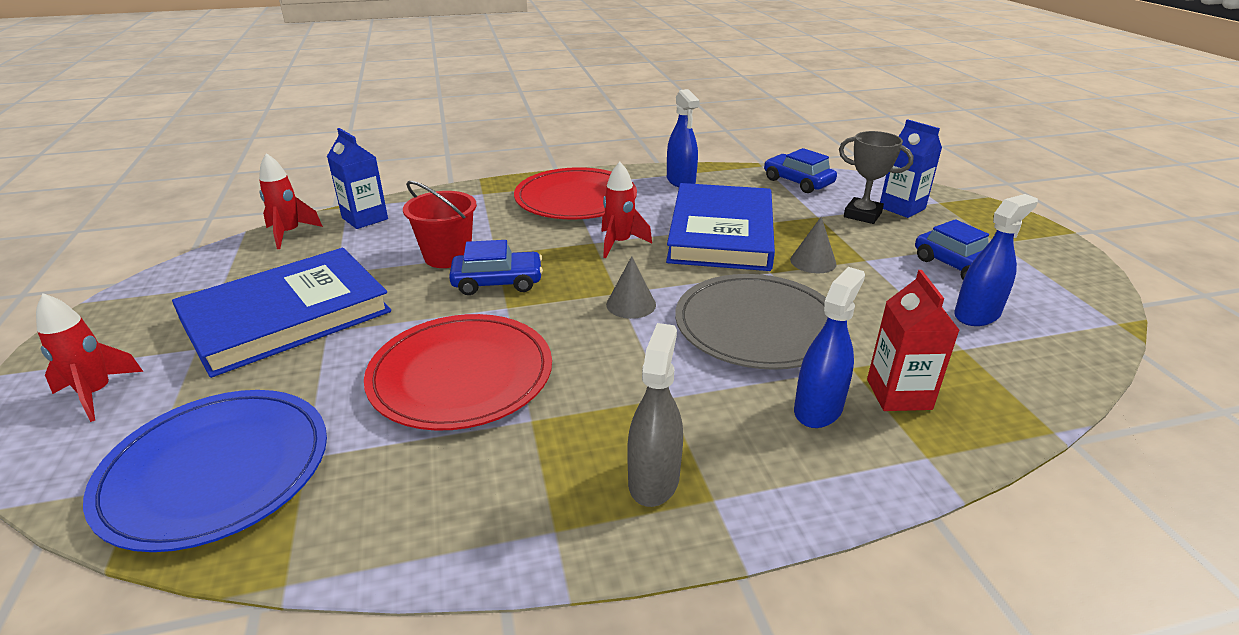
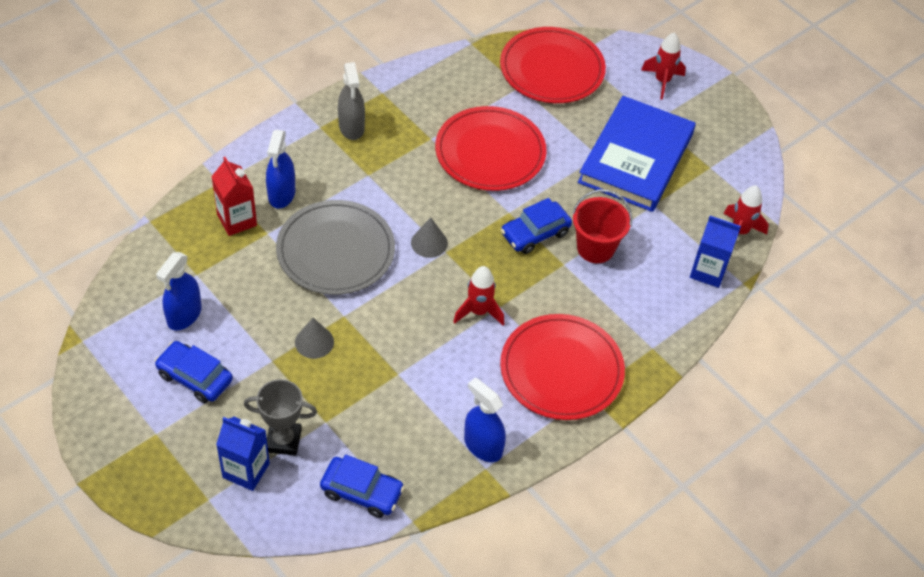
camera: 150 degrees right, 20 degrees up
(216, 471) = (552, 69): blue plate -> red plate
(721, 233) = (403, 359): blue book -> none

